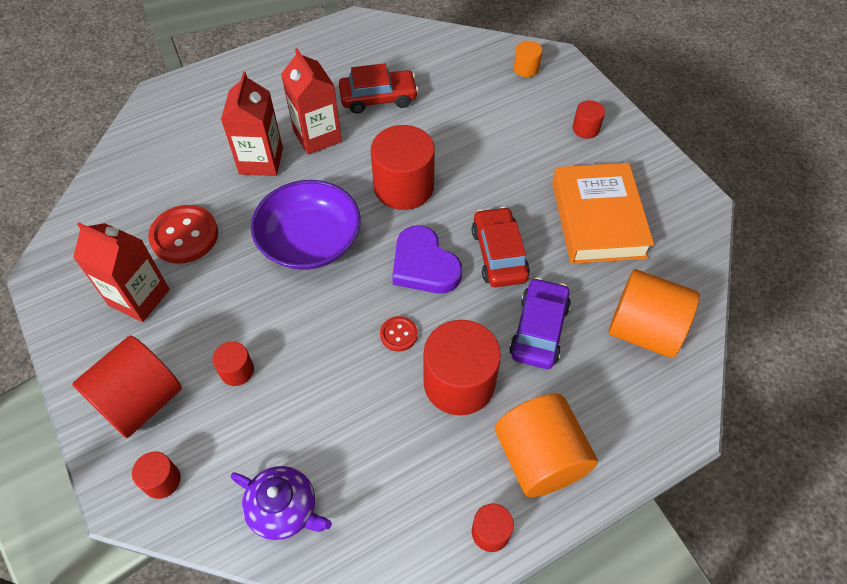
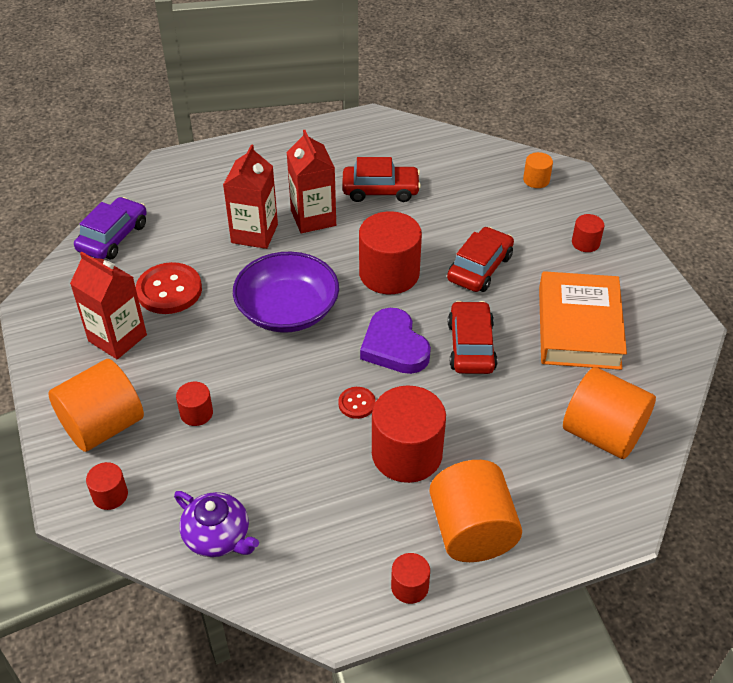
camera: 10 degrees right, 10 degrees down
(141, 401) = (103, 426): red cylinder -> orange cylinder
(491, 169) = (479, 268): none -> red car
(539, 330) = (496, 418): purple car -> purple car (113, 237)

